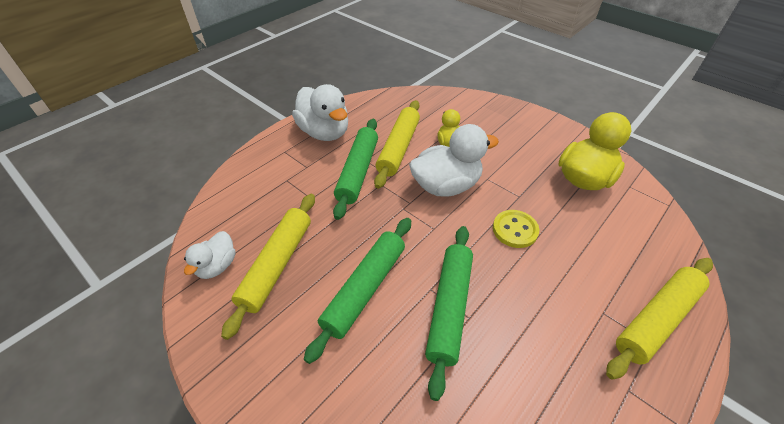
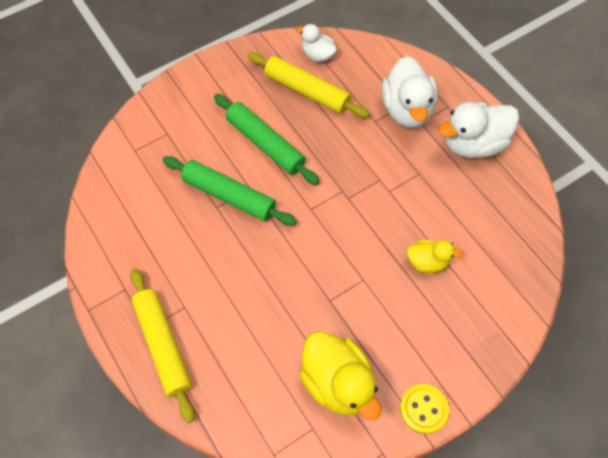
camera: 105 degrees right, 15 degrees up
(358, 171) = (402, 163): green rolling pin -> none
(398, 148) = (432, 208): yellow rolling pin -> none
(446, 186) = (362, 236): white duck -> white duck (407, 110)
(515, 230) = (288, 276): yellow button -> yellow button (423, 409)

